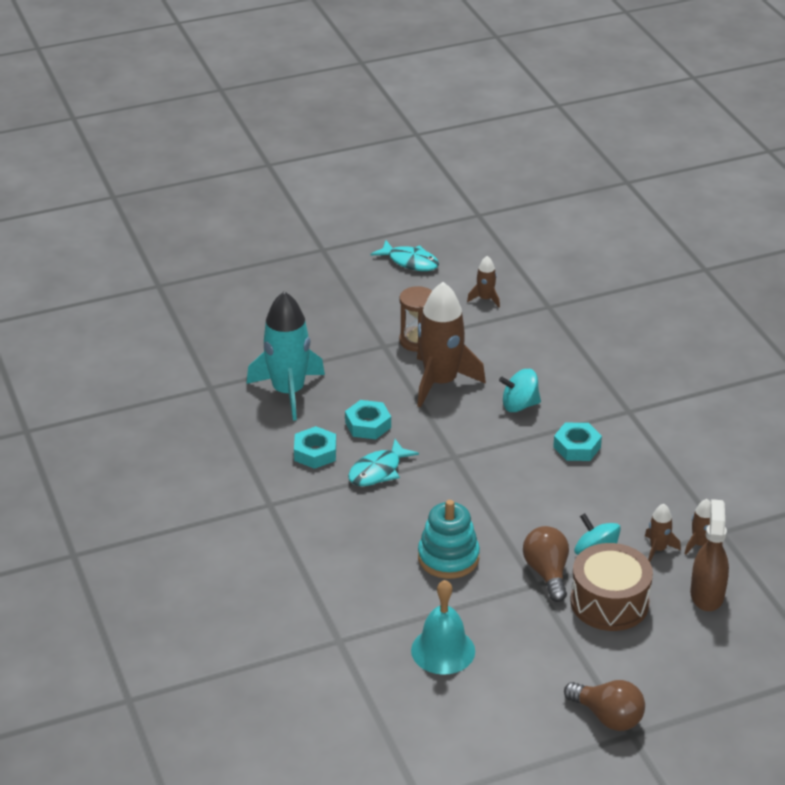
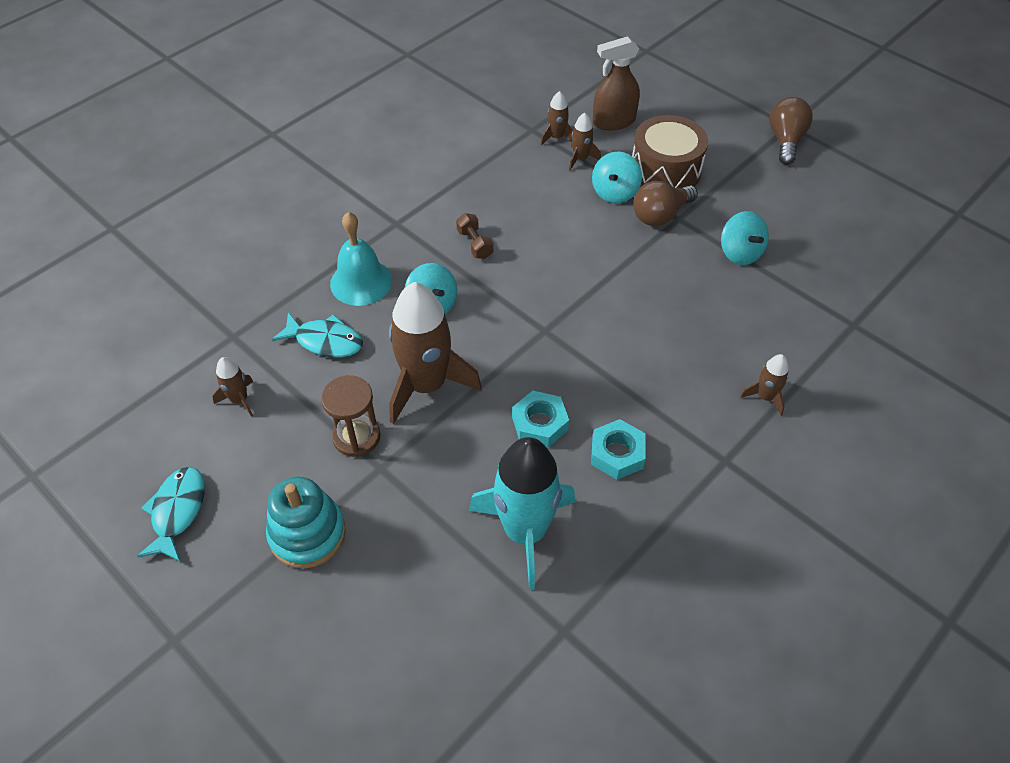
camera: 115 degrees left, 15 degrees up
(306, 549) = (765, 397): none -> brown rocket
(378, 471) = (609, 384): turquoise fish -> turquoise fish (325, 341)
(443, 650) = (803, 251): turquoise bell -> turquoise bell (361, 282)
(448, 557) = (692, 285): turquoise stacking toy -> turquoise stacking toy (307, 534)
(467, 605) = (740, 253): none -> turquoise spinning top
(577, 447) = (475, 244): turquoise nut -> brown dumbbell

